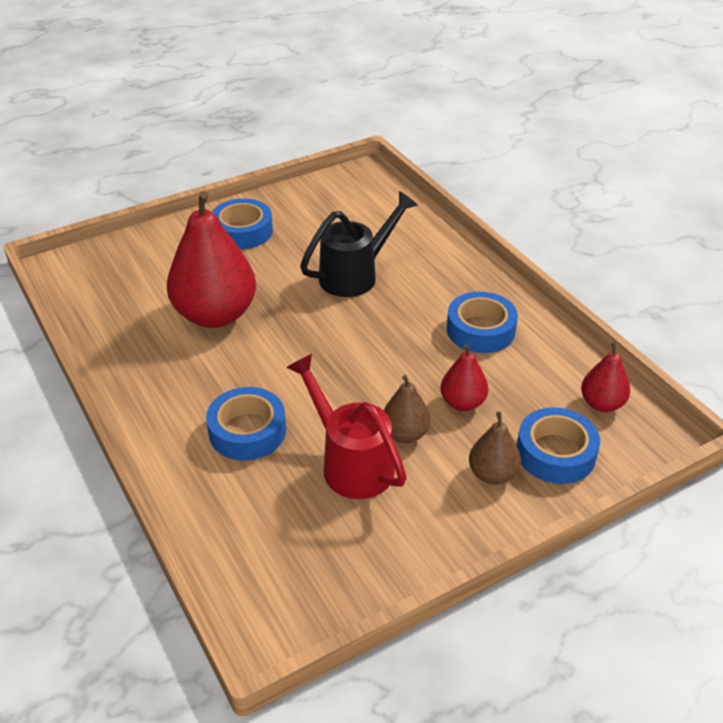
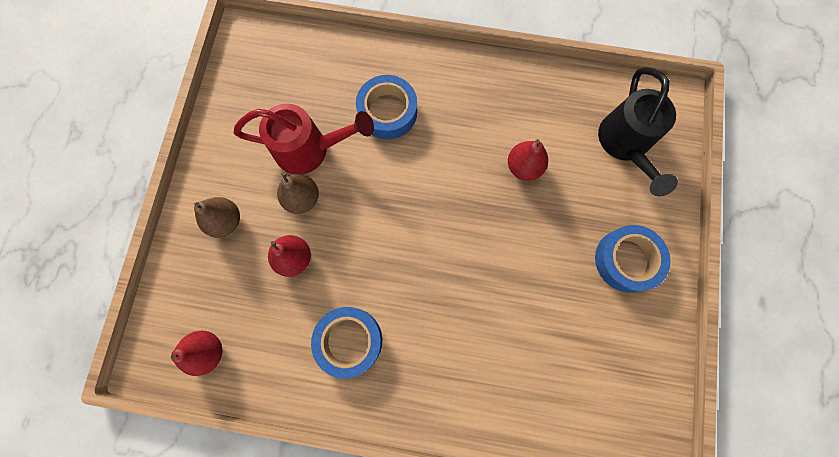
camera: 130 degrees right, 35 degrees up
(215, 315) = (523, 167): red pear -> red pear, size x0.49
(355, 275) = (492, 303): black watering can -> black watering can (625, 144)
(555, 453) = (203, 275): blue tape -> none

